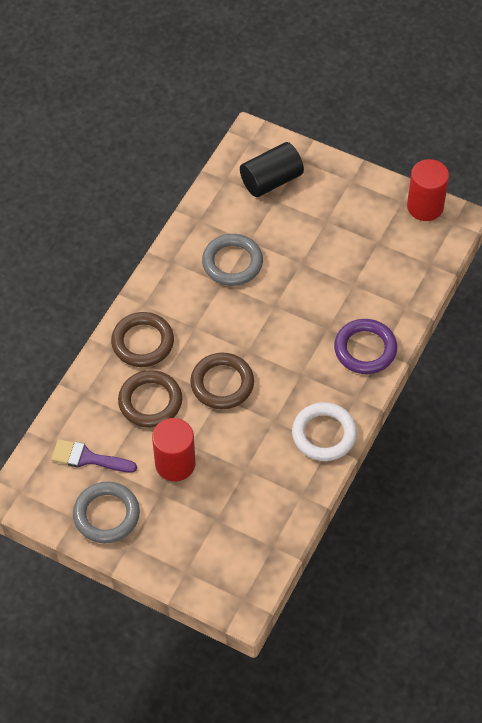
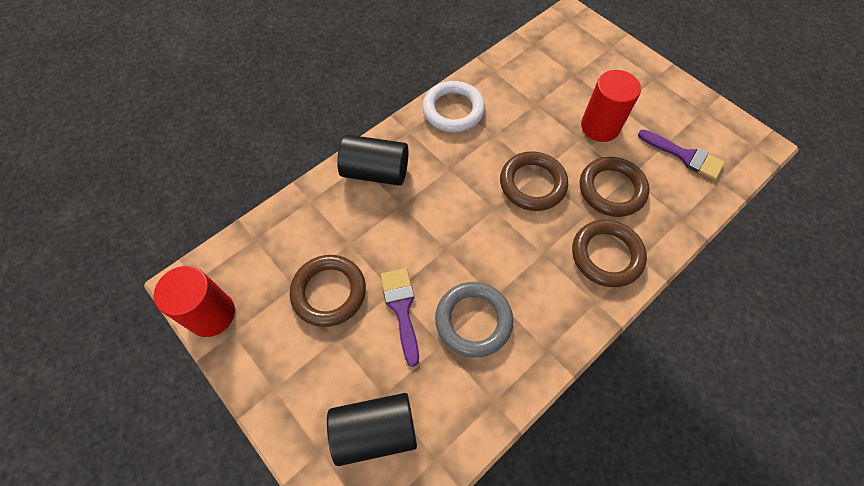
camera: 160 degrees left, 5 degrees up
(106, 515) = (673, 105): grey ring -> none
(289, 253) = (401, 308): none -> purple brush
(349, 247) = (329, 292): none -> brown ring
(365, 349) = (375, 172): purple ring -> black cylinder

